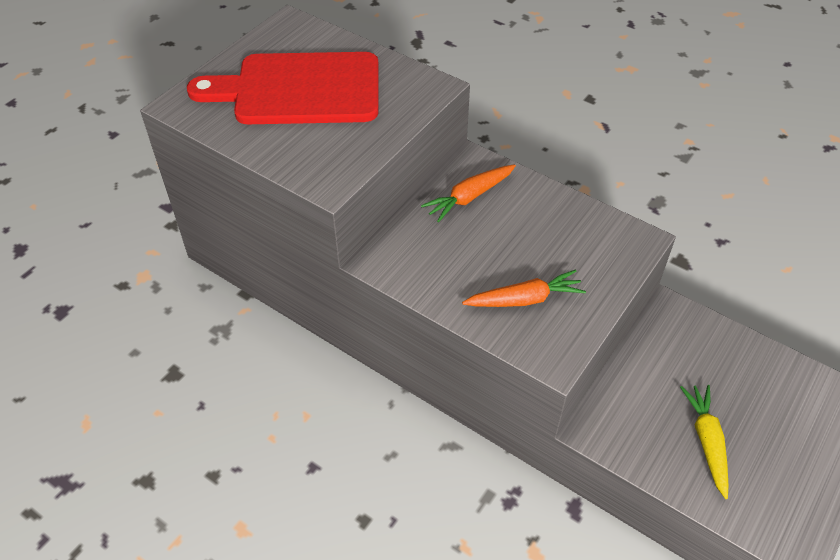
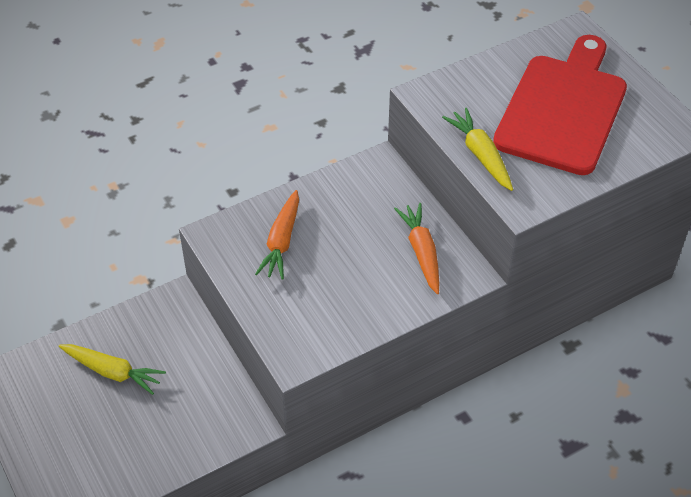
camera: 115 degrees right, 0 degrees up
(391, 124) = (480, 155): none -> yellow carrot

